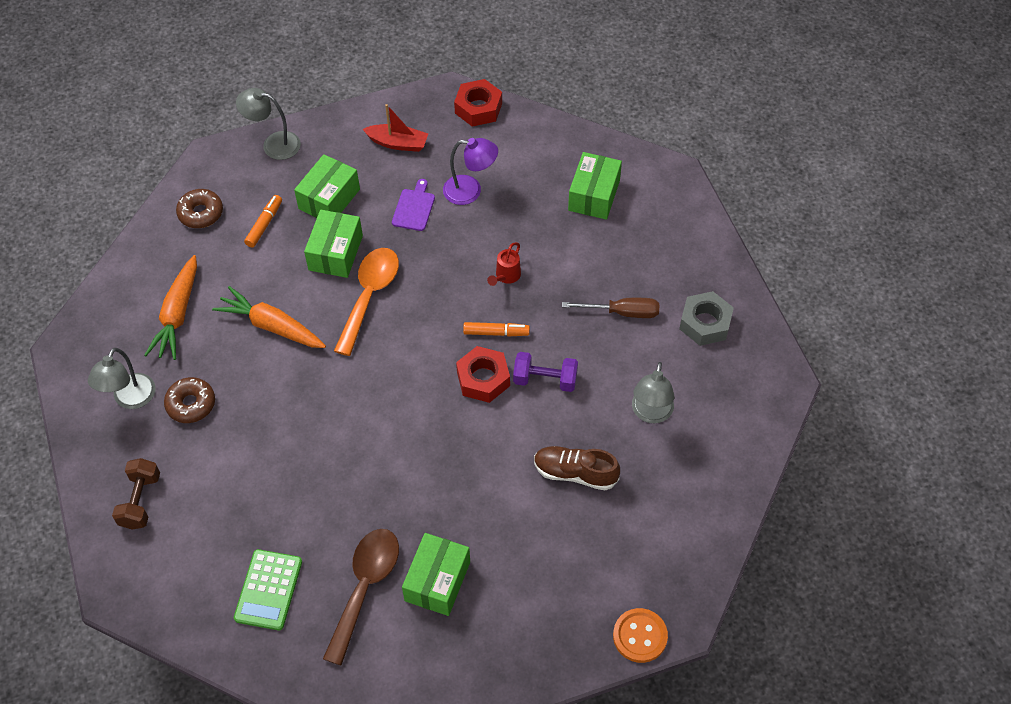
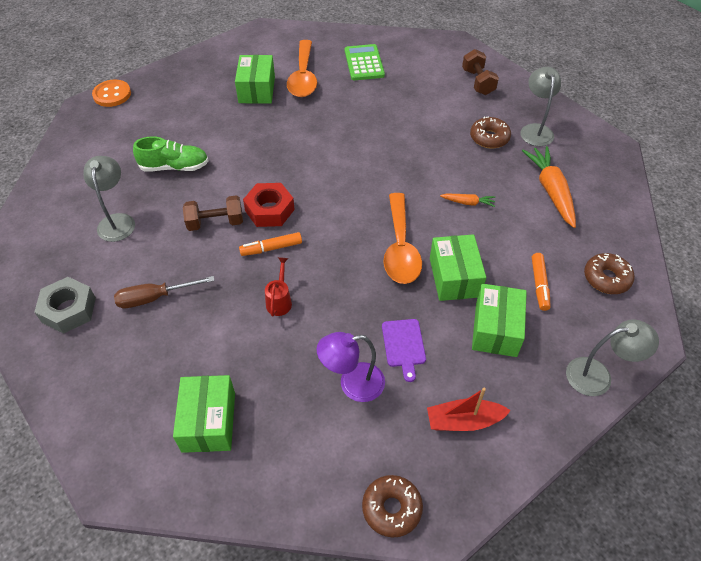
camera: 160 degrees right, 5 degrees down
(272, 326) = (468, 202): orange carrot -> orange carrot, size x0.49
(365, 588) = (303, 77): brown spoon -> orange spoon
(478, 108) = (391, 508): red nut -> brown donut
(545, 380) = (215, 223): purple dumbbell -> brown dumbbell
(575, 473) = (174, 167): brown shoe -> green shoe

